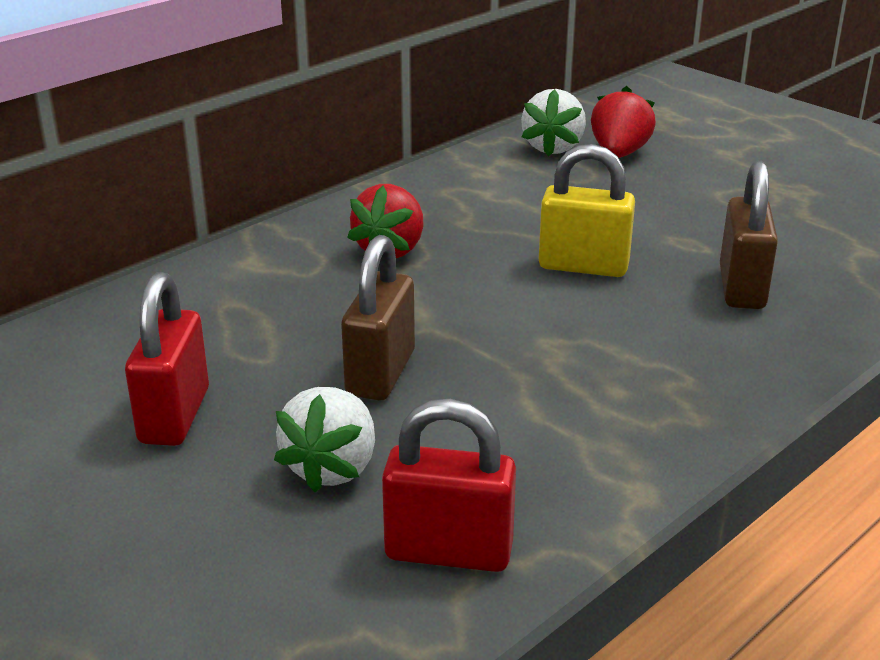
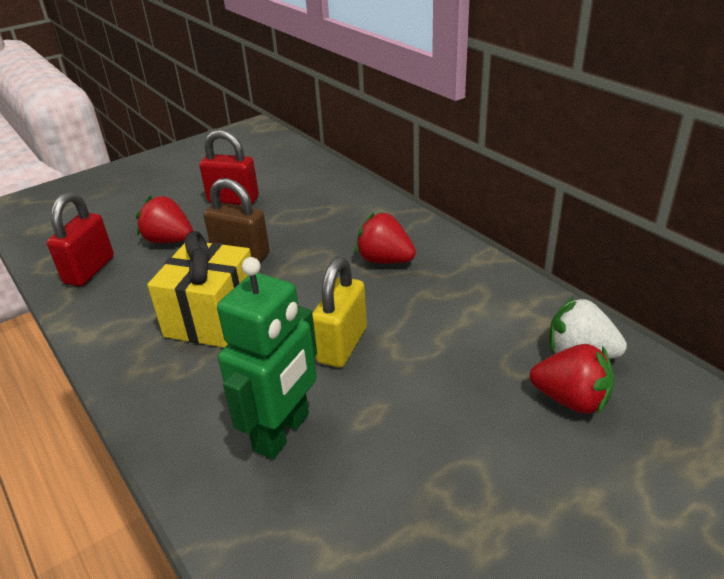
camera: 100 degrees right, 5 degrees up
(332, 467) = (169, 240): white strawberry -> red strawberry
(558, 371) = (212, 318): none -> yellow gift
(742, 288) = (282, 432): brown padlock -> green robot

